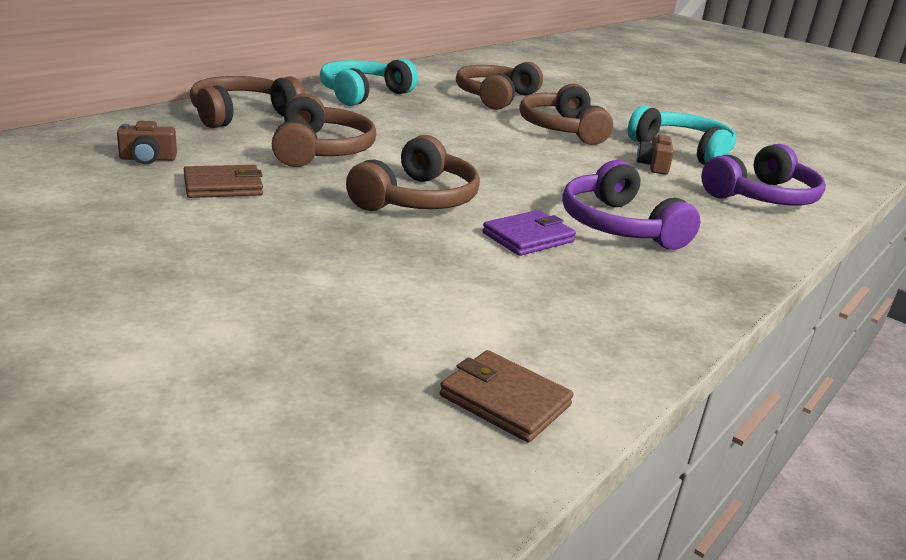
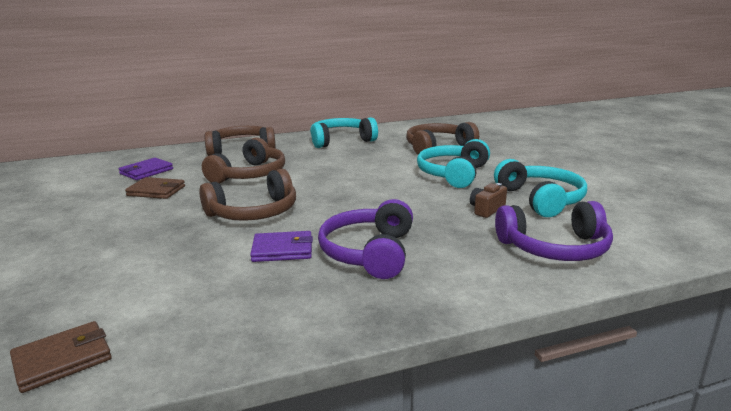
camera: 35 degrees right, 5 degrees down
(148, 159) = (146, 171): brown camera -> purple wallet
(505, 400) = (62, 359): brown wallet -> brown wallet turned 75 degrees clockwise
(562, 129) = (453, 174): brown headphones -> turquoise headphones

